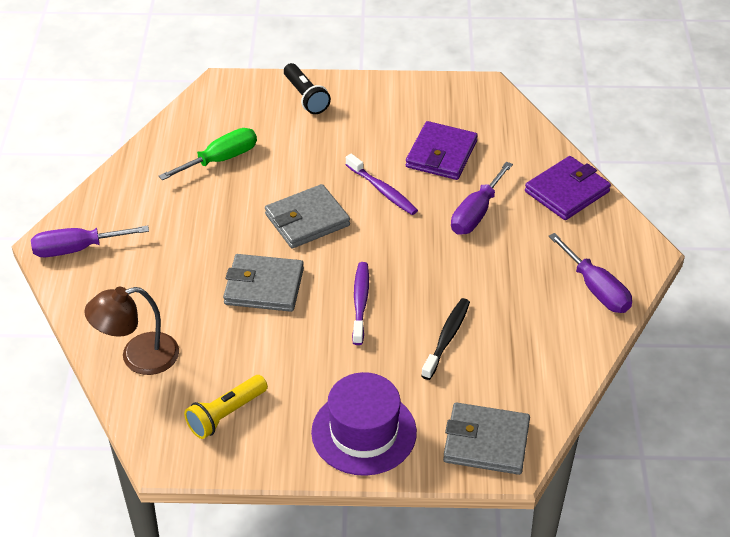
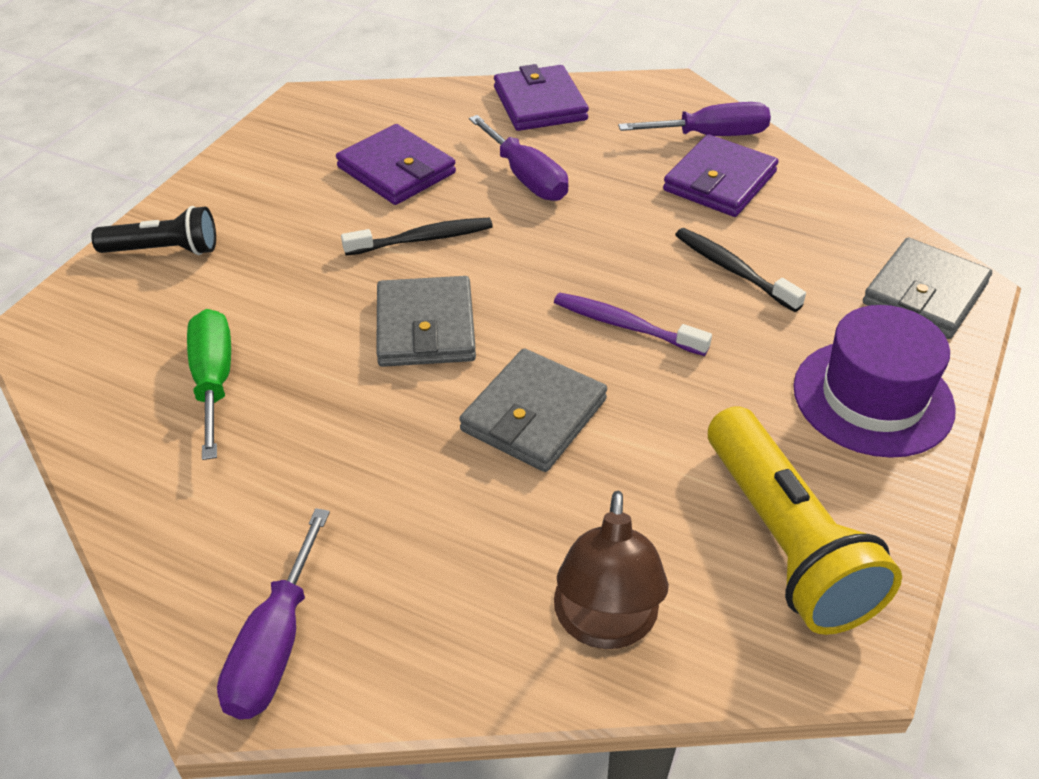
camera: 65 degrees left, 0 degrees up
(226, 414) = (784, 541): yellow flashlight -> yellow flashlight, size x1.67
(382, 190) = (423, 239): purple toothbrush -> black toothbrush
(541, 307) = (719, 181): none -> purple wallet

